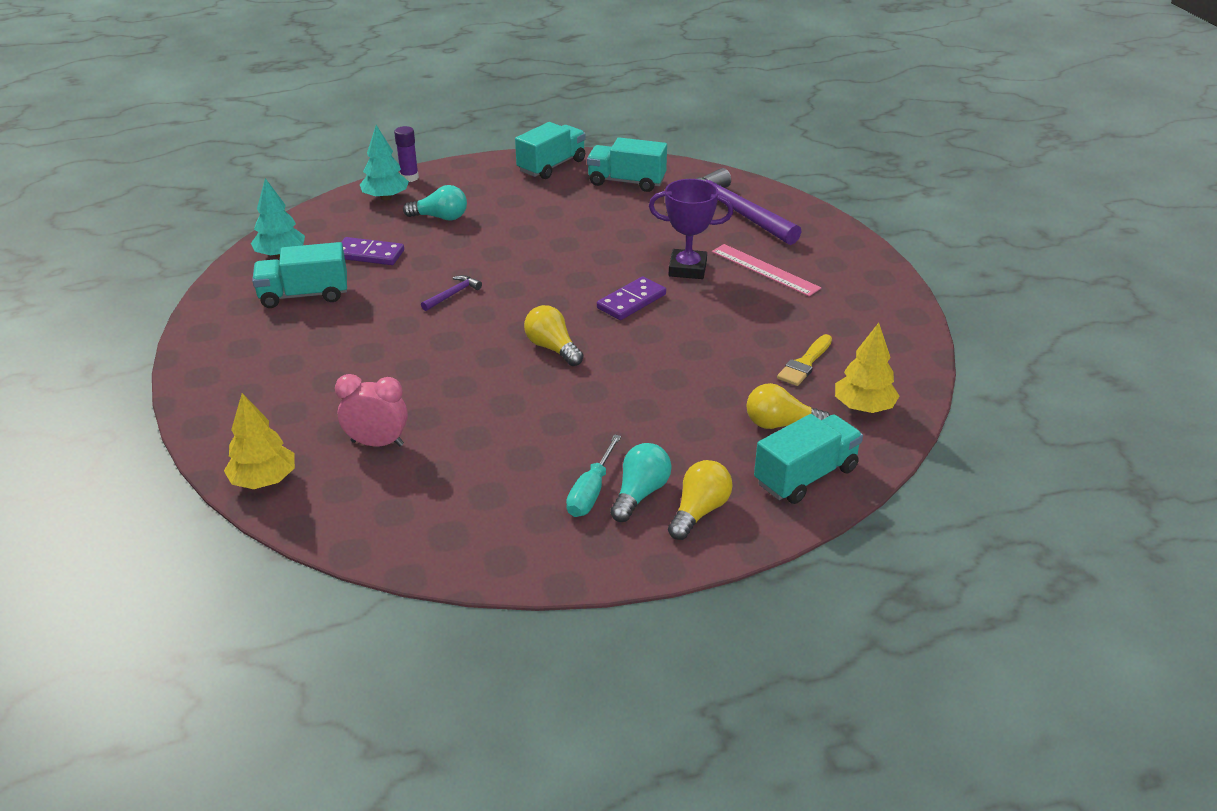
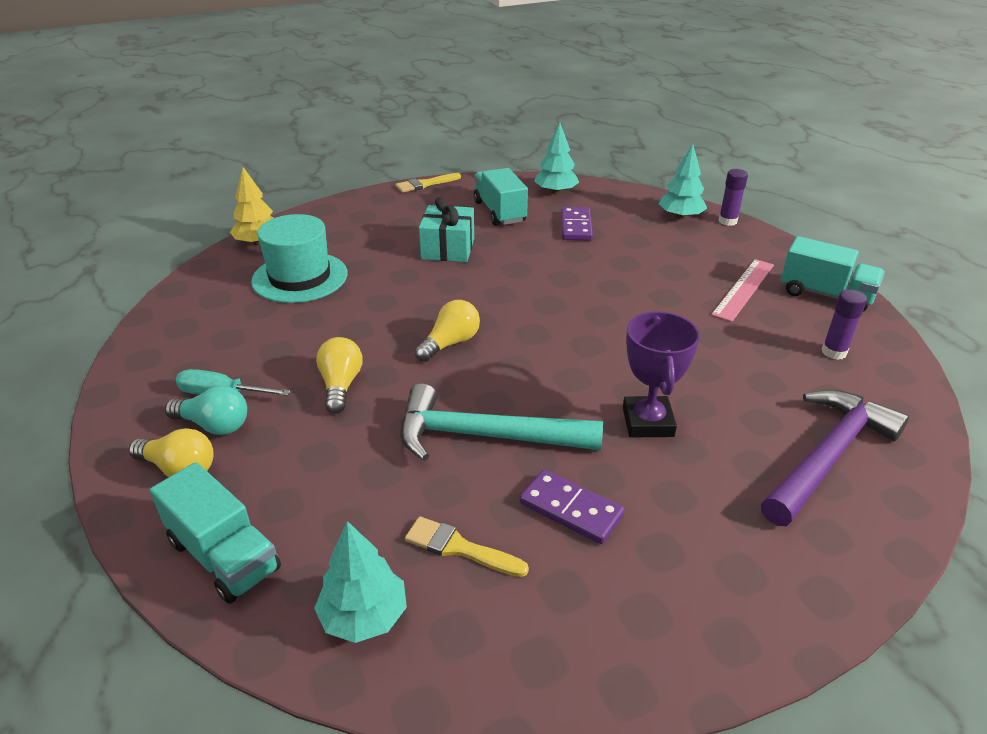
camera: 80 degrees right, 0 degrees up
(188, 340) = (425, 184): none -> yellow brush
(369, 336) = (448, 249): none -> turquoise gift
(377, 443) = (300, 277): pink clock -> turquoise hat
(440, 217) = (662, 248): turquoise light bulb -> none
(453, 294) = (526, 276): purple hammer -> none
(626, 182) = (834, 352): turquoise truck -> purple glue stick
(631, 301) = (555, 384): purple domino -> purple domino (571, 509)
(688, 341) = (485, 436): none -> turquoise hammer
(765, 270) = (682, 495): pink ruler -> pink ruler (743, 289)
(781, 424) = (325, 528): yellow light bulb -> yellow light bulb (341, 385)
(863, 407) = (364, 616): yellow tree -> turquoise tree

